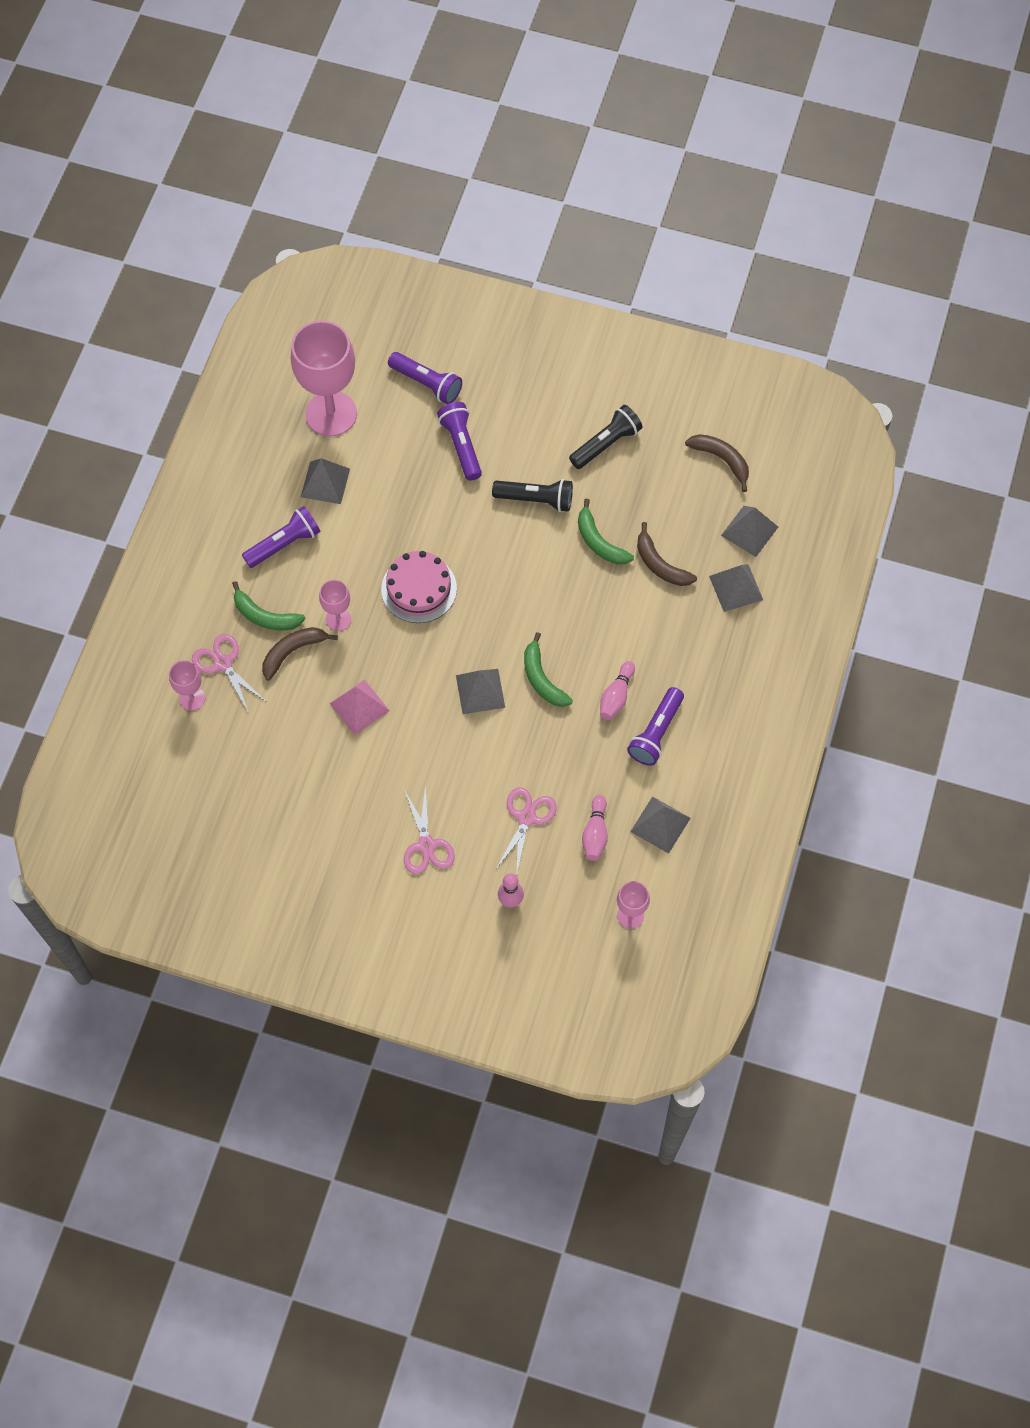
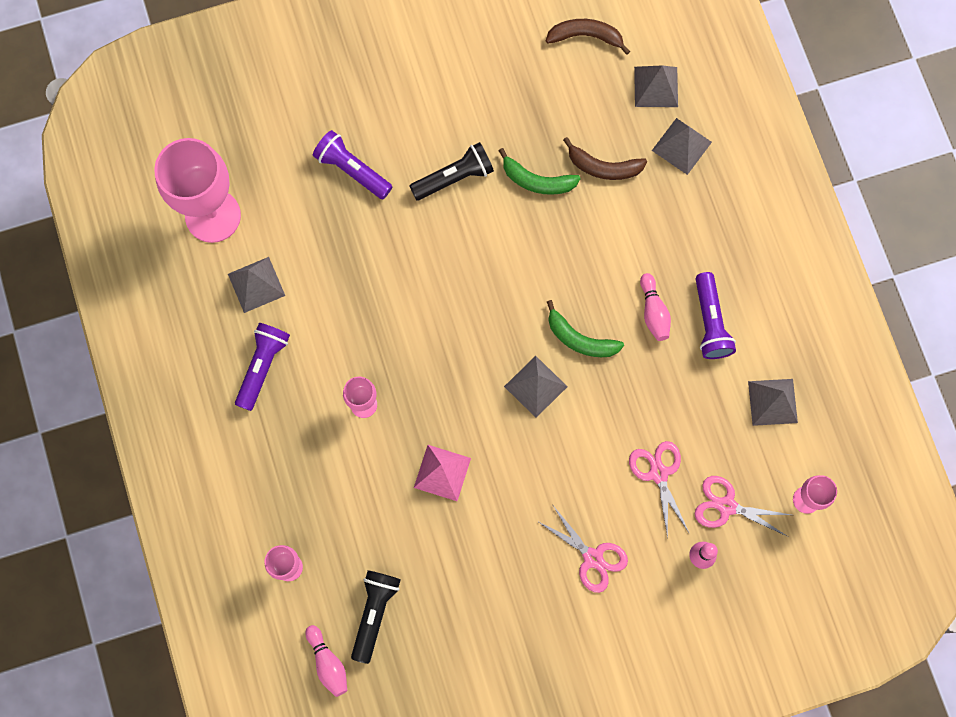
camera: 35 degrees left, 10 degrees up
(223, 663) = (291, 515): pink scissors -> pink scissors (727, 506)
(265, 616) = (296, 446): green banana -> none
(292, 652) = (346, 462): brown banana -> none
(419, 589) = (413, 328): pink cake -> none
(426, 384) = (278, 131): purple flashlight -> none
(595, 833) = (725, 447): pink bowling pin -> pink bowling pin (328, 663)
(606, 444) = (477, 86): black flashlight -> black flashlight (374, 613)

